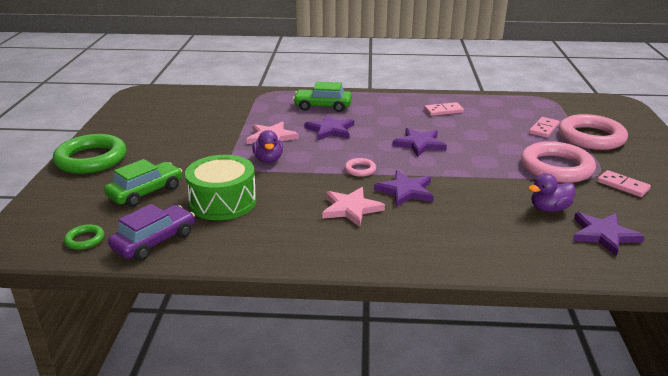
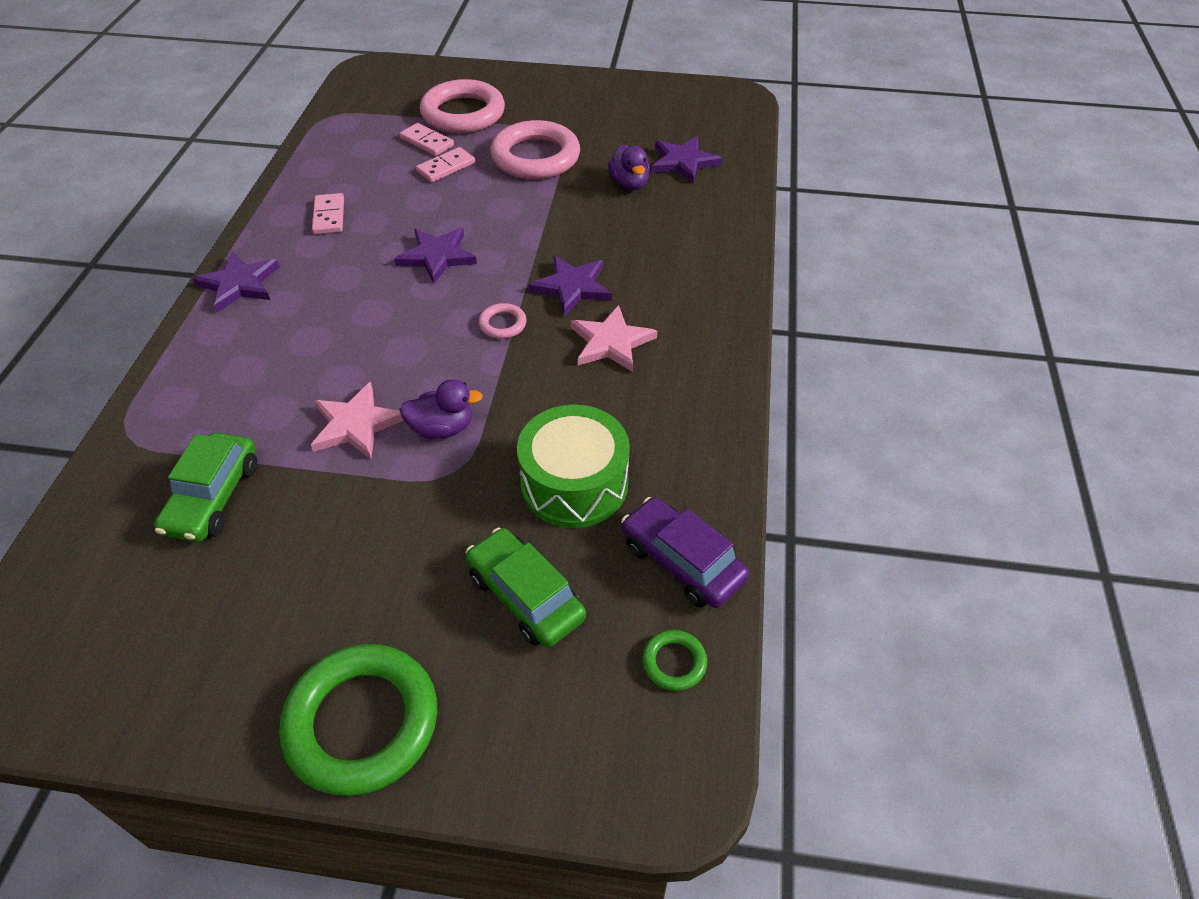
camera: 85 degrees left, 20 degrees up
(323, 106) = (245, 351): green car -> green car (213, 497)
(330, 130) = (352, 347): purple star -> purple star (239, 284)
(622, 185) = (586, 124): pink domino -> pink domino (446, 167)

